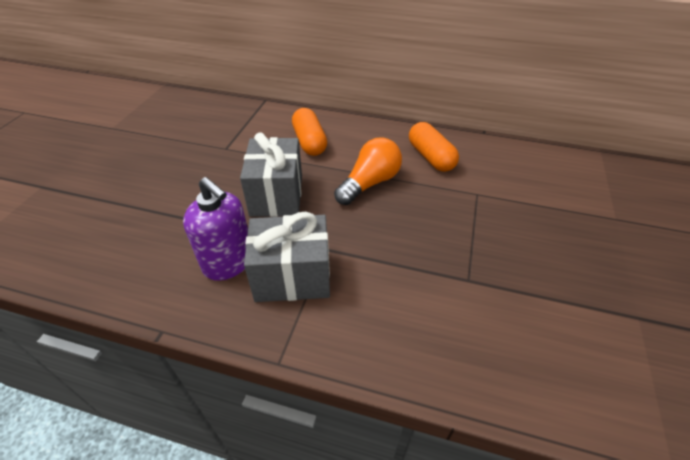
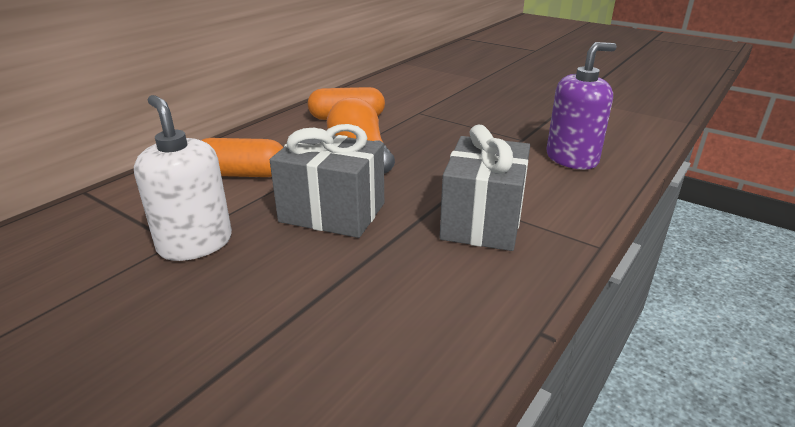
camera: 70 degrees left, 15 degrees down
(225, 155) = (195, 244): none -> white soap dispenser
(228, 262) = (437, 263): purple soap dispenser -> purple soap dispenser (572, 159)

